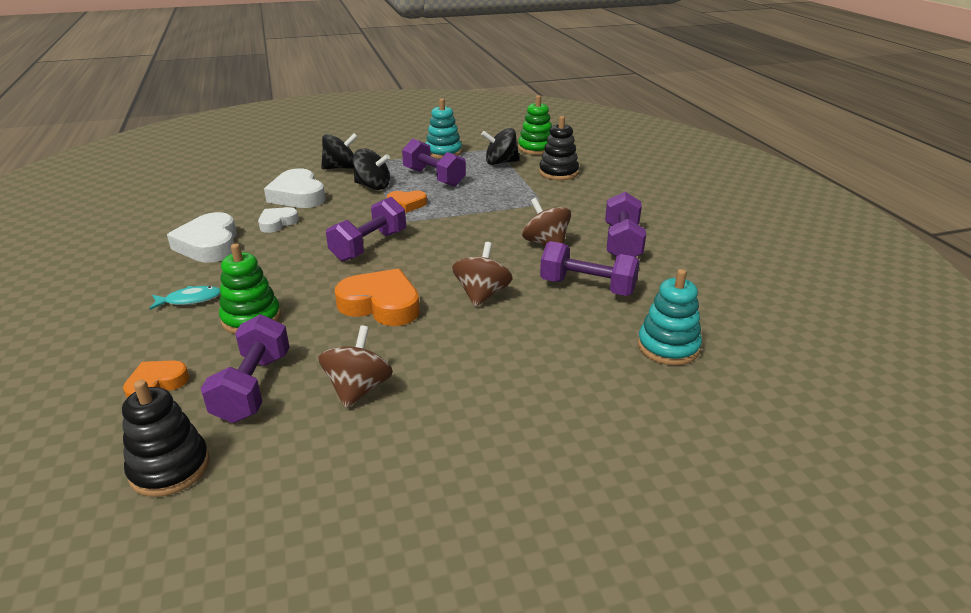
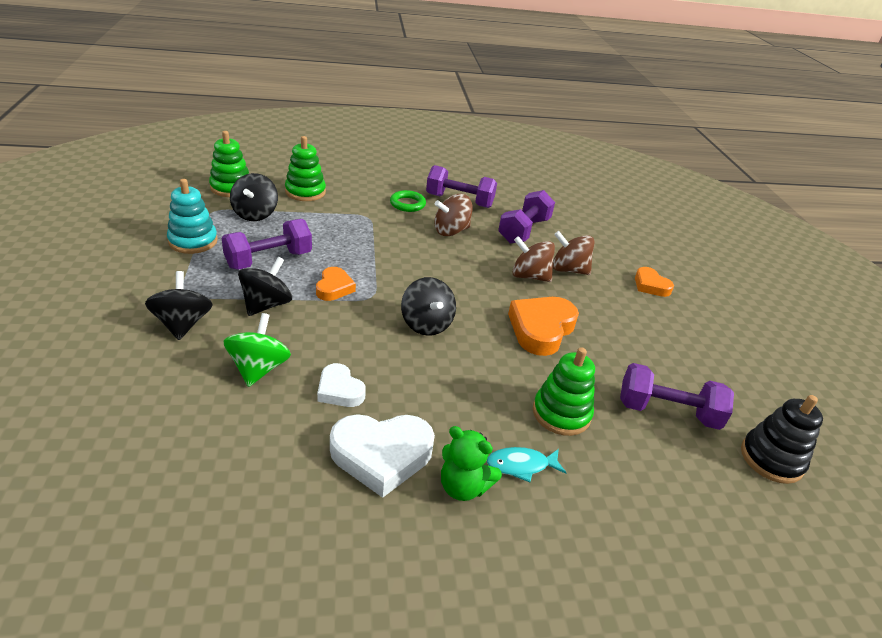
camera: 85 degrees left, 5 degrees up
(156, 385) = (674, 479): orange heart -> orange heart (650, 285)
(173, 277) = (463, 487): none -> green teddy bear
(190, 300) = (521, 465): turquoise fish -> turquoise fish turned 90 degrees counterclockwise
(298, 195) = (259, 368): white heart -> green spinning top
(358, 389) = (659, 353): brown spinning top -> brown spinning top (568, 270)
(369, 246) = (426, 324): purple dumbbell -> black spinning top
(558, 173) = (305, 192): black stacking toy -> green stacking toy
(583, 217) = (407, 204): none -> green ring
(668, 347) = (598, 223): turquoise stacking toy -> none

